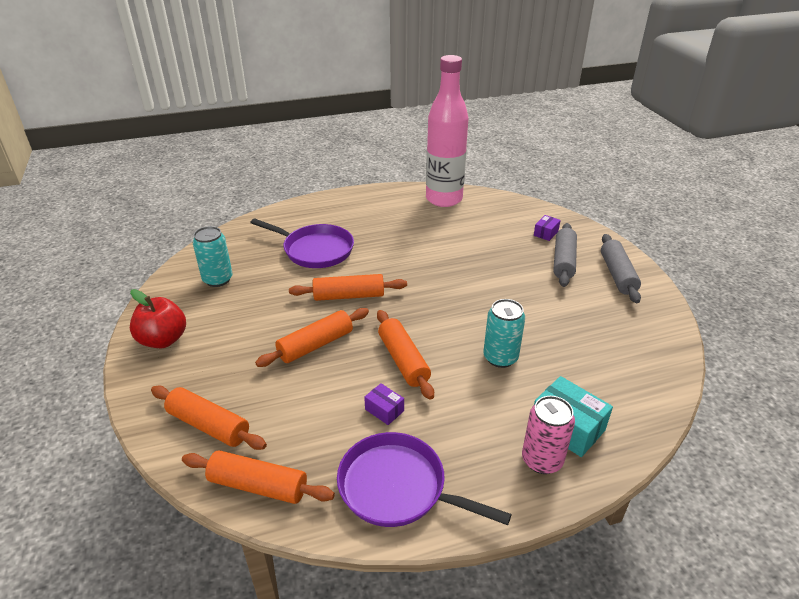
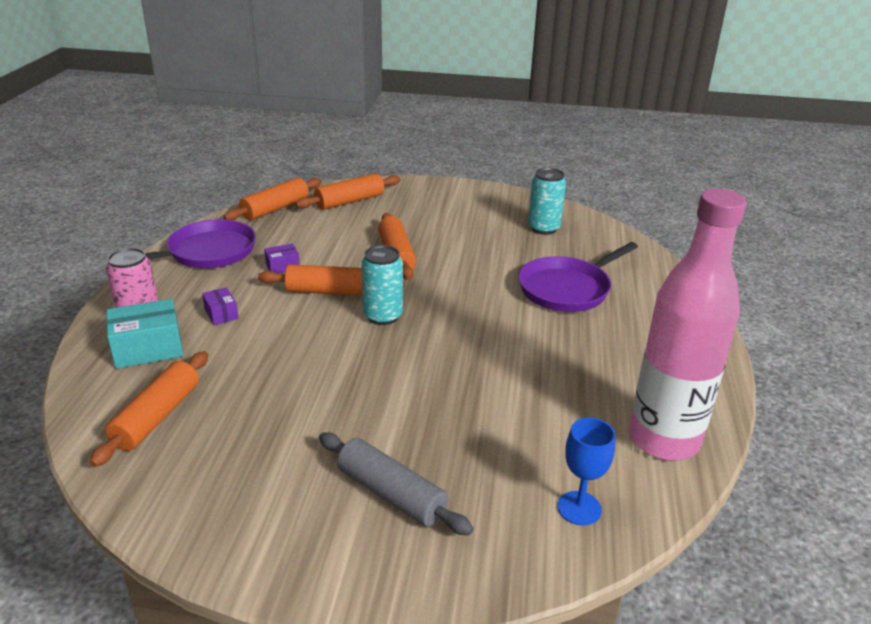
camera: 115 degrees right, 5 degrees down
(163, 340) = (467, 197): red apple -> none
(349, 296) = (458, 288): orange rolling pin -> orange rolling pin (157, 417)
(500, 358) = (271, 347): turquoise can -> turquoise can (383, 316)
(512, 212) = (579, 508): none -> blue goblet
(546, 233) = (484, 517): purple box -> purple box (221, 314)
(617, 275) = (308, 541): grey rolling pin -> none

